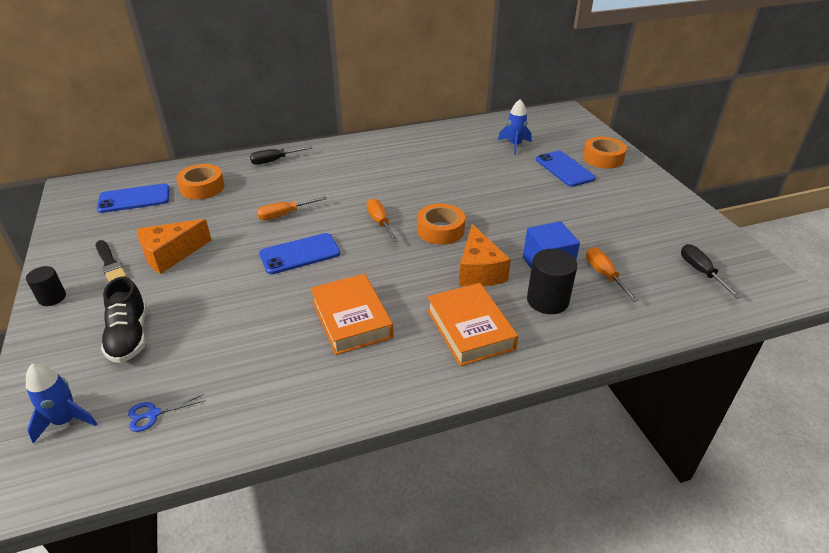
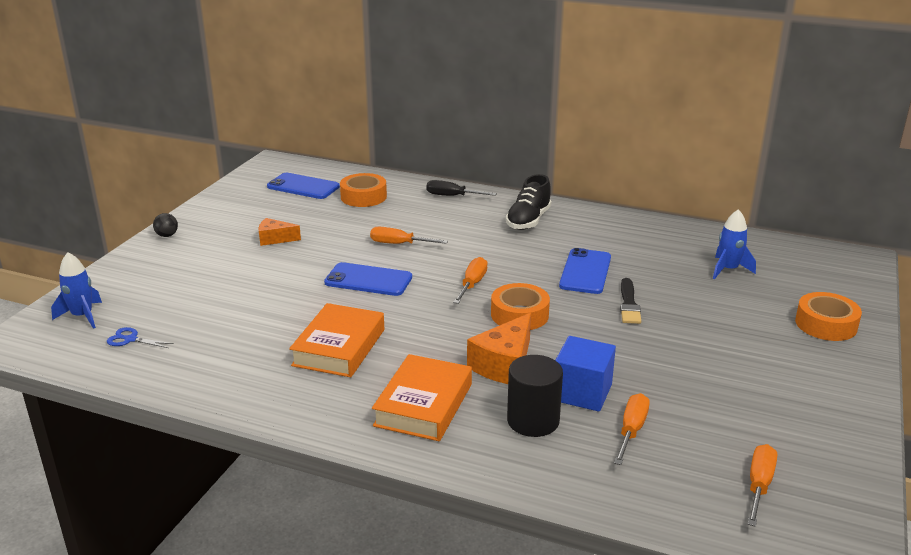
camera: 40 degrees right, 10 degrees down
(52, 297) = (167, 235): black cylinder -> black ball
(110, 263) = (228, 228): black brush -> black brush (629, 304)
(129, 336) = (179, 283): black shoe -> black shoe (528, 220)
(171, 255) = (275, 239): orange cheese -> orange cheese, size x0.61
(564, 169) = (753, 316): blue phone -> blue phone (585, 272)
(701, 272) = (759, 485): black screwdriver -> orange screwdriver

